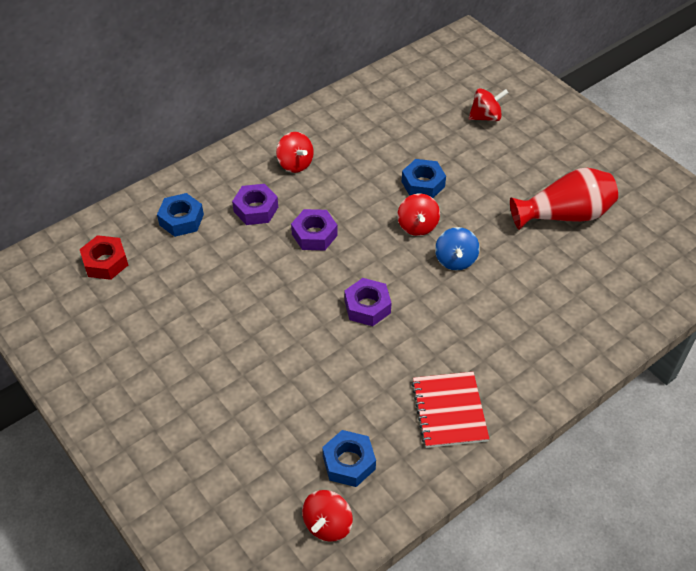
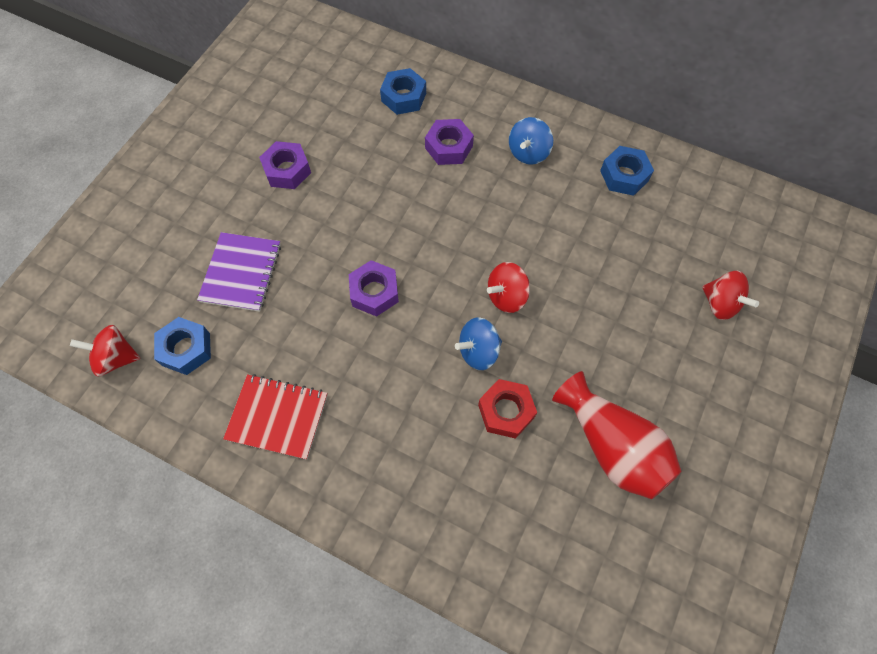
camera: 65 degrees right, 15 degrees up
(105, 262) = (326, 68): red nut -> red nut (506, 411)
(293, 396) = (241, 273): none -> purple notebook
(295, 164) = (528, 153): red spinning top -> blue spinning top
(314, 235) = (443, 209): purple nut -> purple nut (287, 170)
(423, 184) = (571, 278): blue nut -> blue nut (624, 175)
(449, 411) = (277, 417): red notebook -> red notebook turned 45 degrees clockwise

